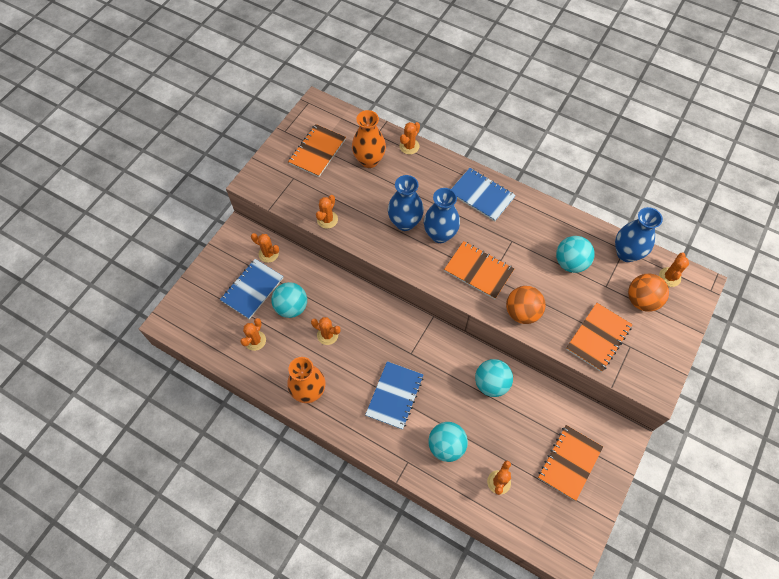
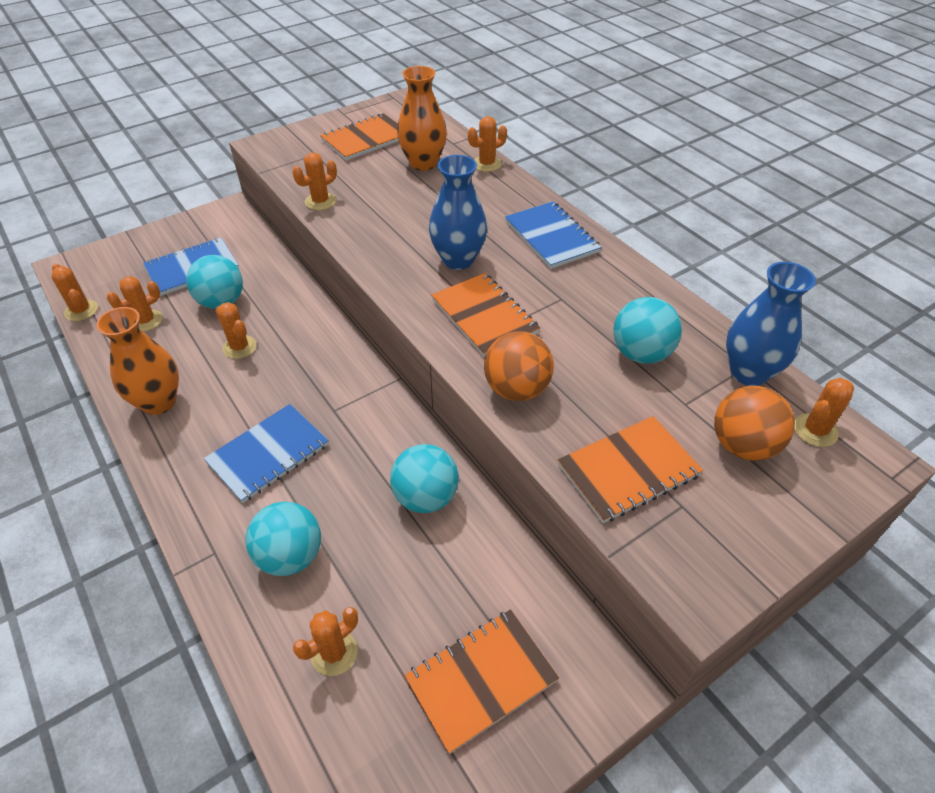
camera: 25 degrees right, 15 degrees down
(268, 254) = (243, 241): orange cactus -> orange cactus (81, 310)
(405, 222) = (419, 233): blue vase -> none

